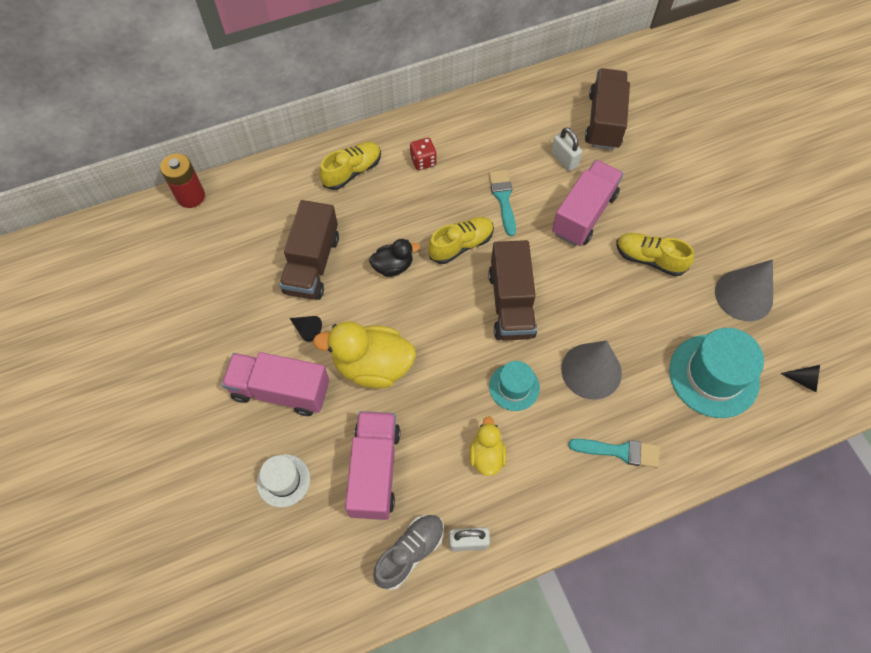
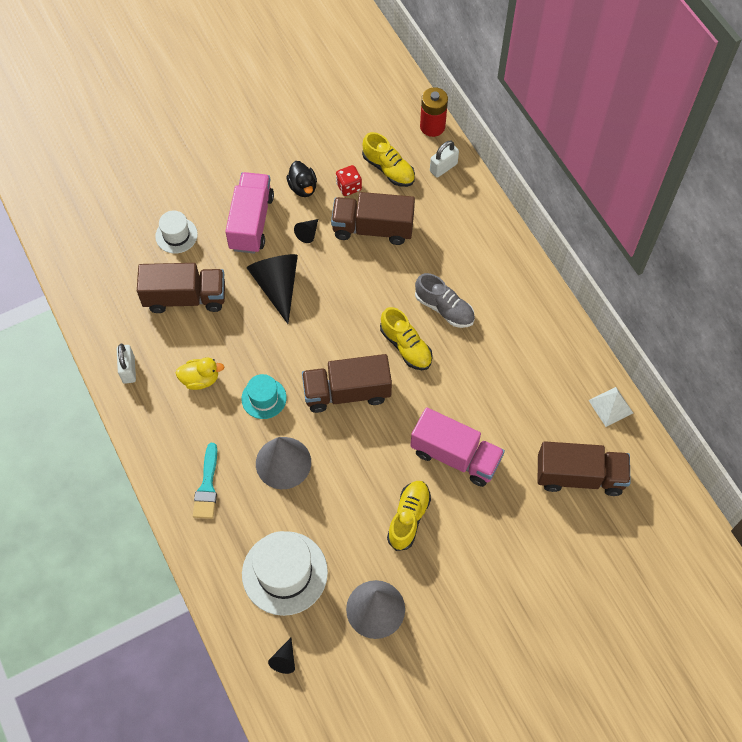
camera: 85 degrees right, 0 degrees up
(352, 171) = (477, 247): yellow shoe -> yellow shoe (388, 169)
(372, 366) = (277, 286): yellow duck -> black cone
(374, 471) = (185, 297): pink truck -> brown truck
(393, 266) = (377, 292): black duck -> black duck (303, 187)
(410, 553) = (120, 329): grey shoe -> grey shoe (444, 308)
(423, 161) = (499, 306): red dice -> red dice (349, 187)
(503, 198) = (464, 380): turquoise brush -> none
(536, 90) = (611, 406): none -> white pyramid
(564, 159) = (521, 436): white padlock -> white padlock (443, 167)
(713, 375) = (284, 573): turquoise hat -> white hat

